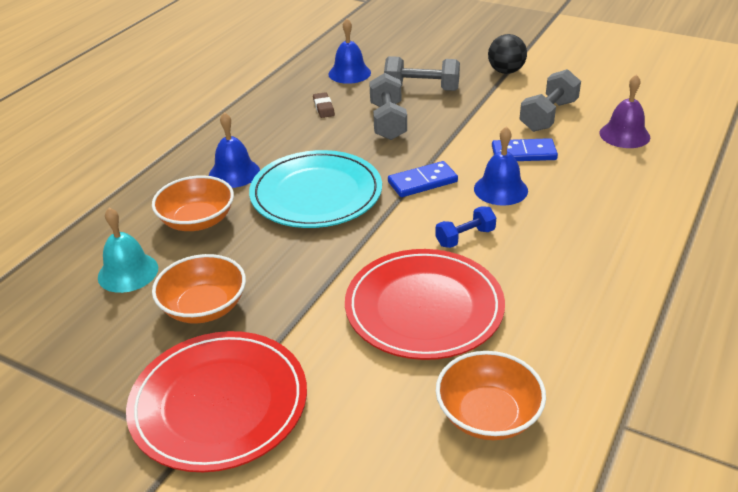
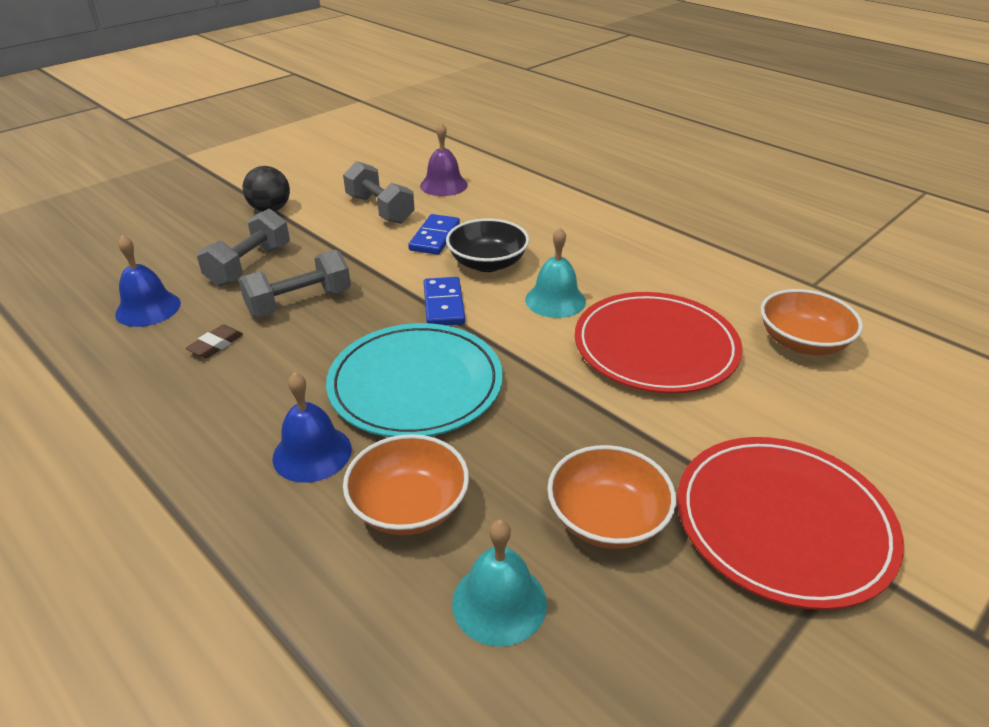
camera: 75 degrees left, 0 degrees up
(323, 108) = (216, 345): brown eraser -> brown eraser turned 60 degrees counterclockwise
(388, 121) = (299, 302): grey dumbbell -> grey dumbbell turned 45 degrees counterclockwise
(465, 237) = (555, 300): blue dumbbell -> turquoise bell
(500, 189) = (487, 263): blue bell -> black bowl

